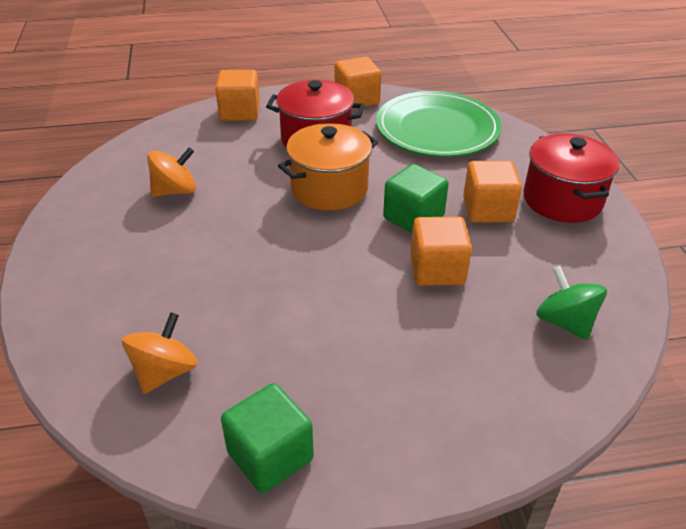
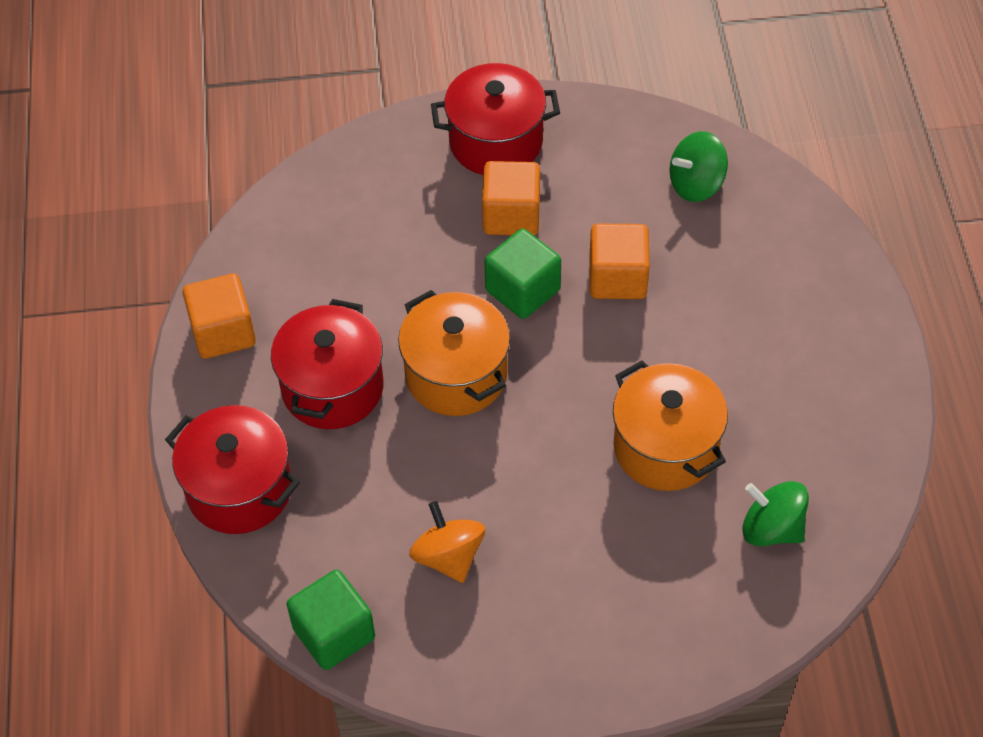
camera: 85 degrees left, 15 degrees up
(165, 372) = (771, 528): orange spinning top -> green spinning top
(240, 112) = (239, 489): orange cube -> red pot
(259, 300) = (665, 447): none -> orange pot
(270, 456) = (866, 431): green cube -> green cube (334, 633)
(437, 129) = (321, 242): green plate -> none

